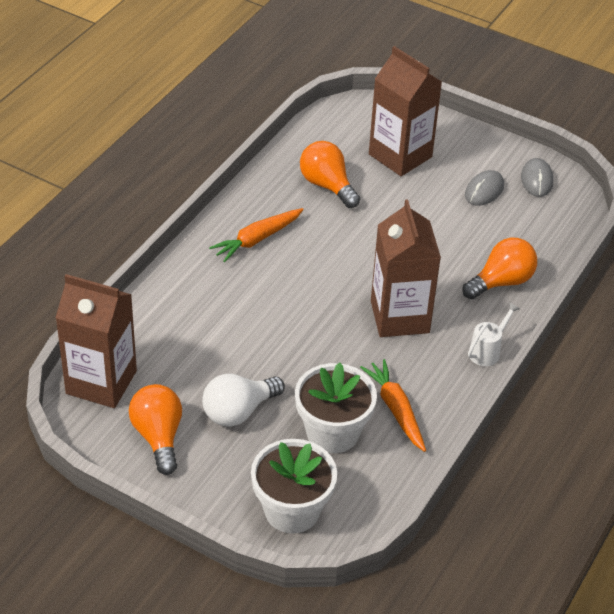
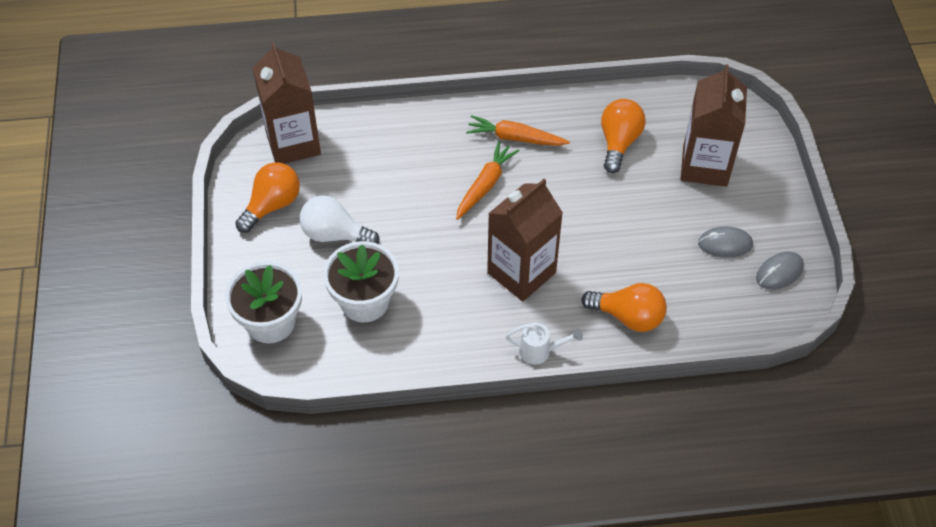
camera: 55 degrees right, 10 degrees up
(396, 409) = (422, 327): orange carrot -> orange carrot (485, 185)

